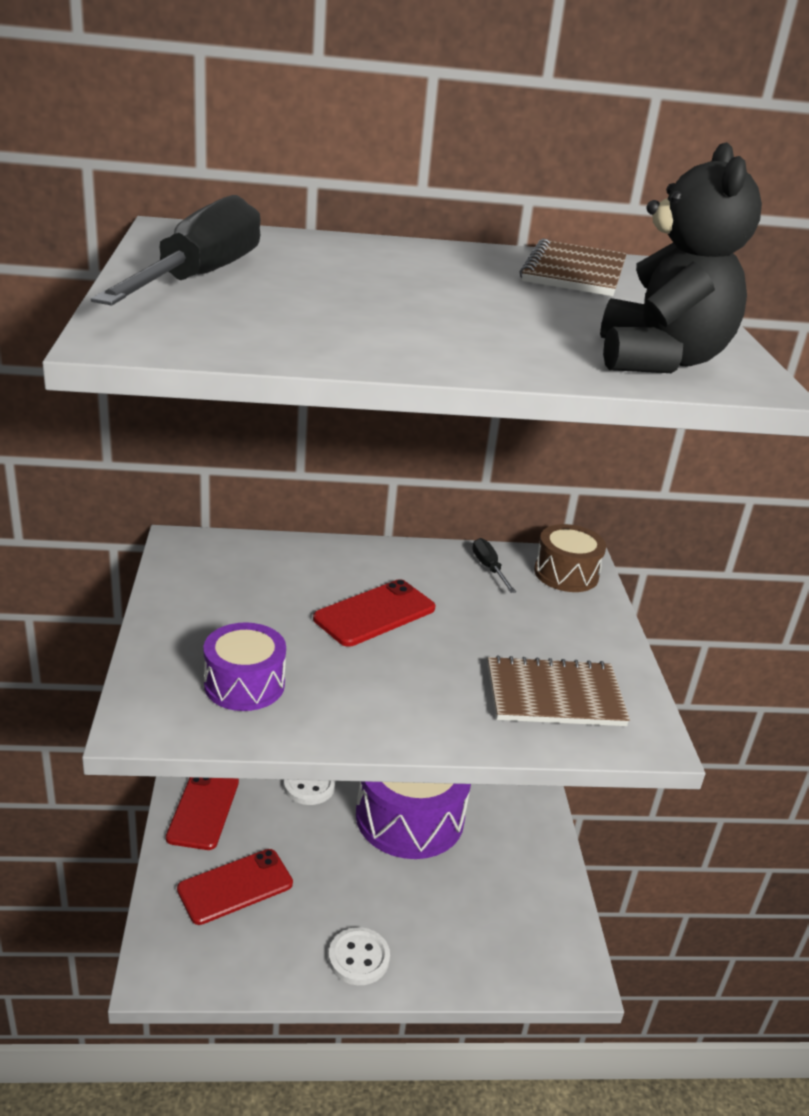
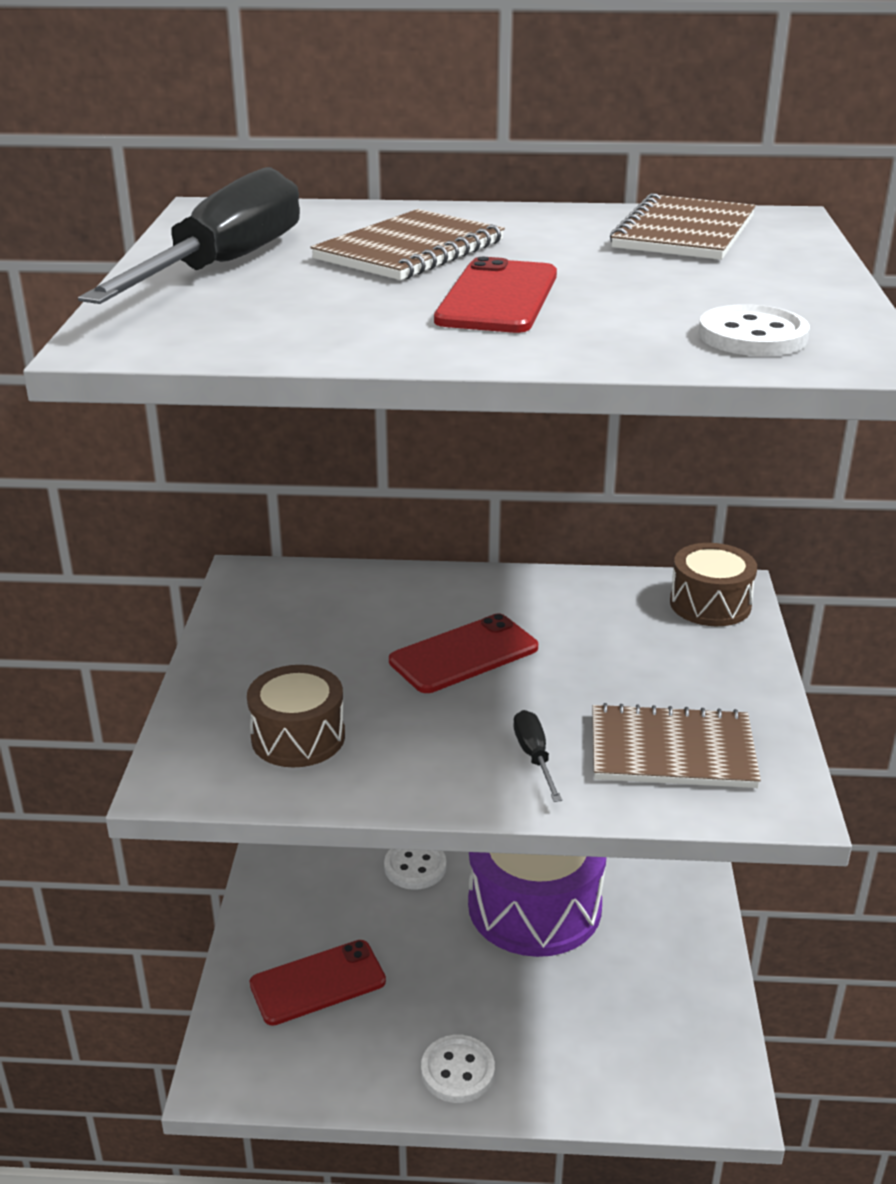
camera: 10 degrees right, 0 degrees up
(203, 809) = (287, 892): red phone -> red phone (497, 298)
(244, 684) = (298, 737): purple drum -> brown drum
(356, 274) = (410, 250): none -> brown notebook
(489, 568) = (613, 599): black screwdriver -> black screwdriver (534, 757)
(659, 360) = (752, 336): black teddy bear -> white button

